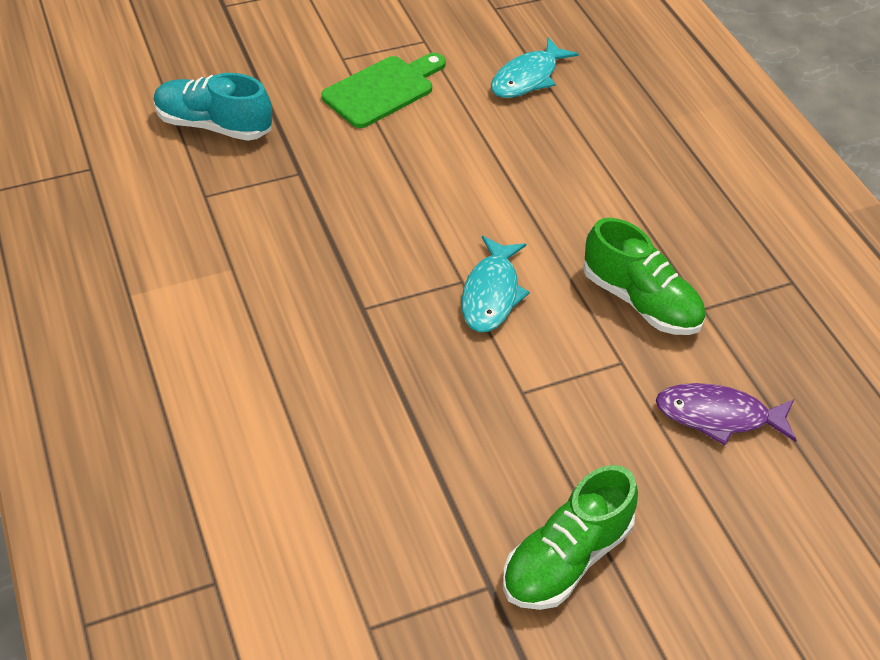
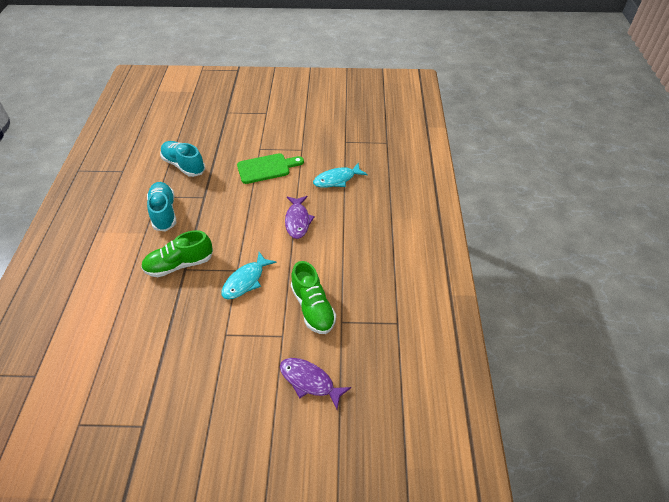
camera: 25 degrees right, 0 degrees up
(242, 221) = (164, 212): none -> turquoise shoe
(509, 167) = (297, 221): none -> purple fish
(566, 558) = (186, 426): green shoe -> green shoe (179, 264)

